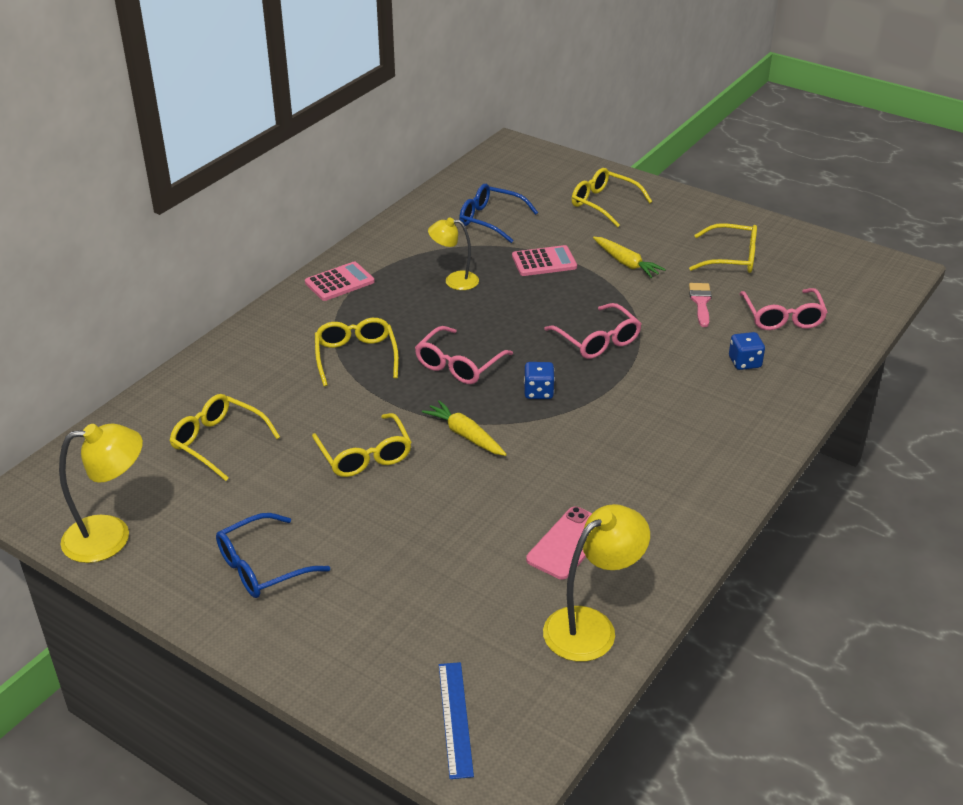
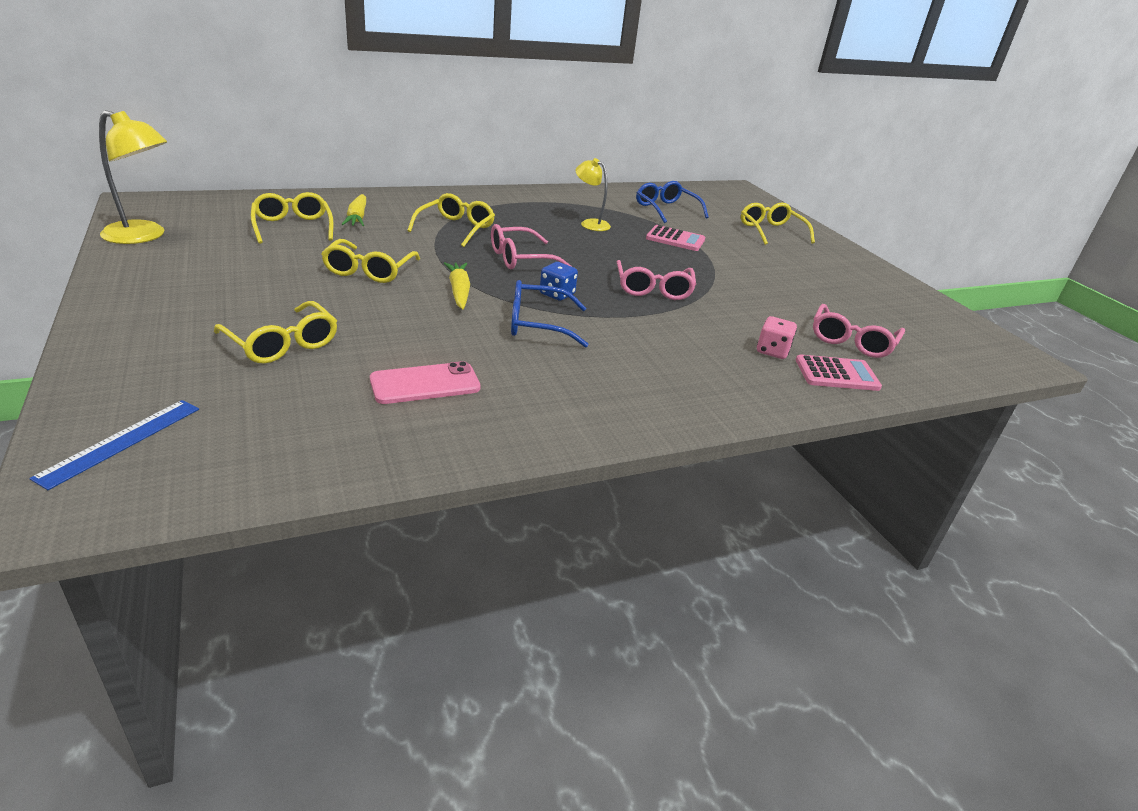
camera: 30 degrees right, 5 degrees down
(262, 567) = (191, 289): blue glasses -> blue glasses (537, 324)
(339, 282) = (509, 197): pink calculator -> pink calculator (836, 374)
(591, 626) = (343, 446): yellow lamp -> none
(626, 263) = (744, 262): yellow carrot -> yellow carrot (357, 217)
(700, 302) = (781, 304): pink brush -> none
(731, 258) = (848, 292): yellow glasses -> yellow glasses (282, 344)
(744, 362) = (772, 351): blue dice -> pink dice

